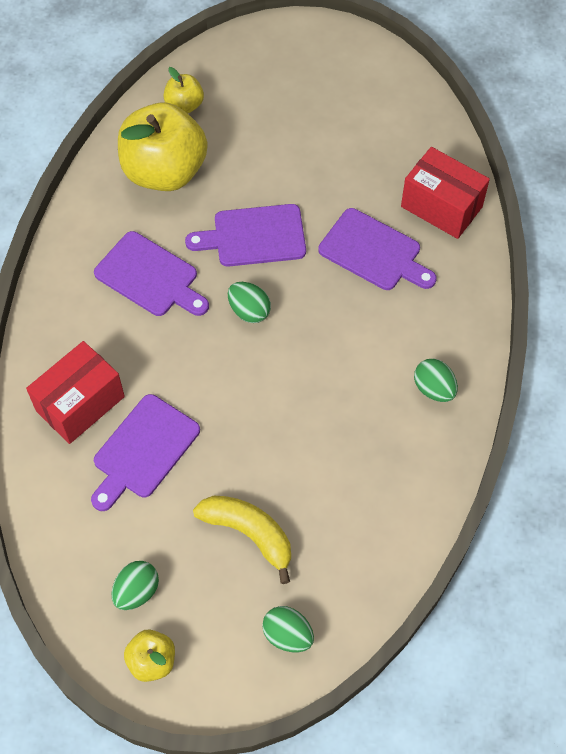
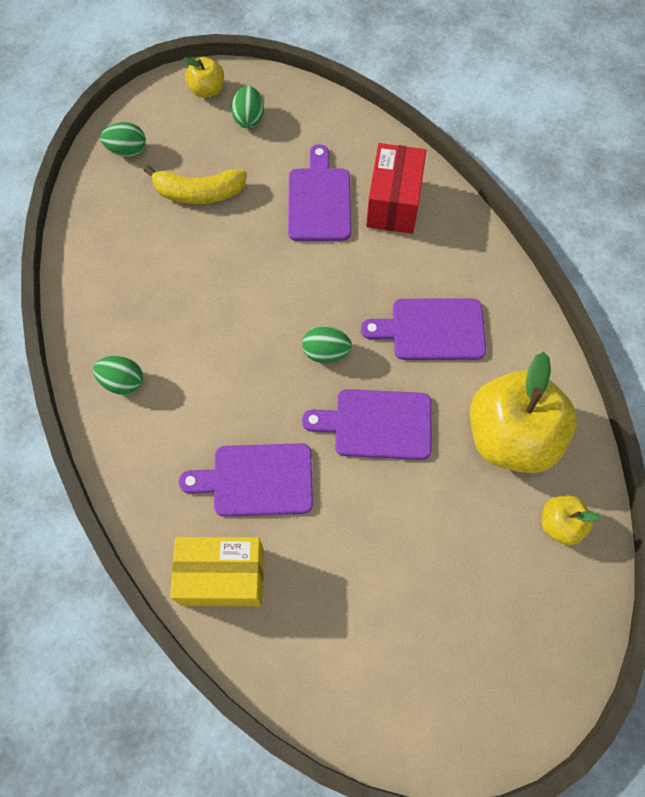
camera: 145 degrees right, 5 degrees up
(254, 236) = (376, 424): purple cutting board -> purple cutting board turned 135 degrees counterclockwise
(441, 207) = (222, 576): red box -> yellow box

